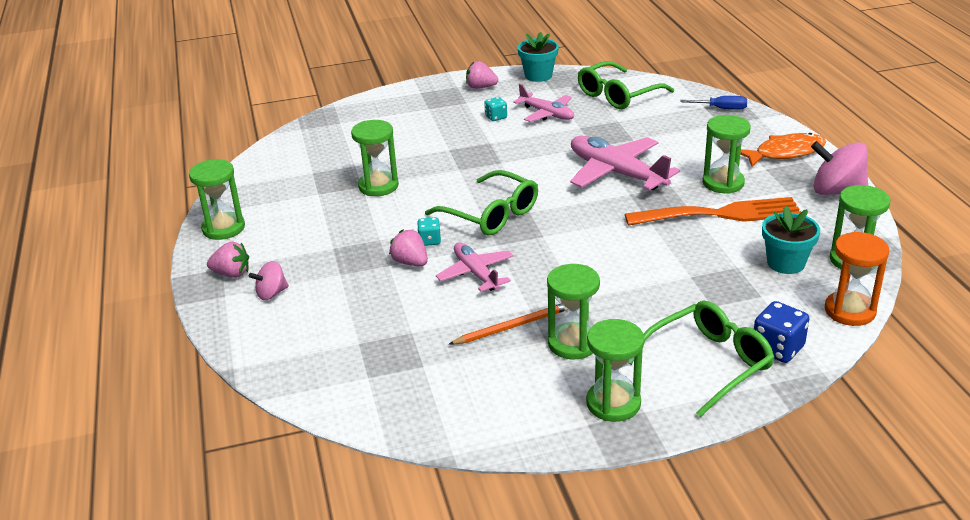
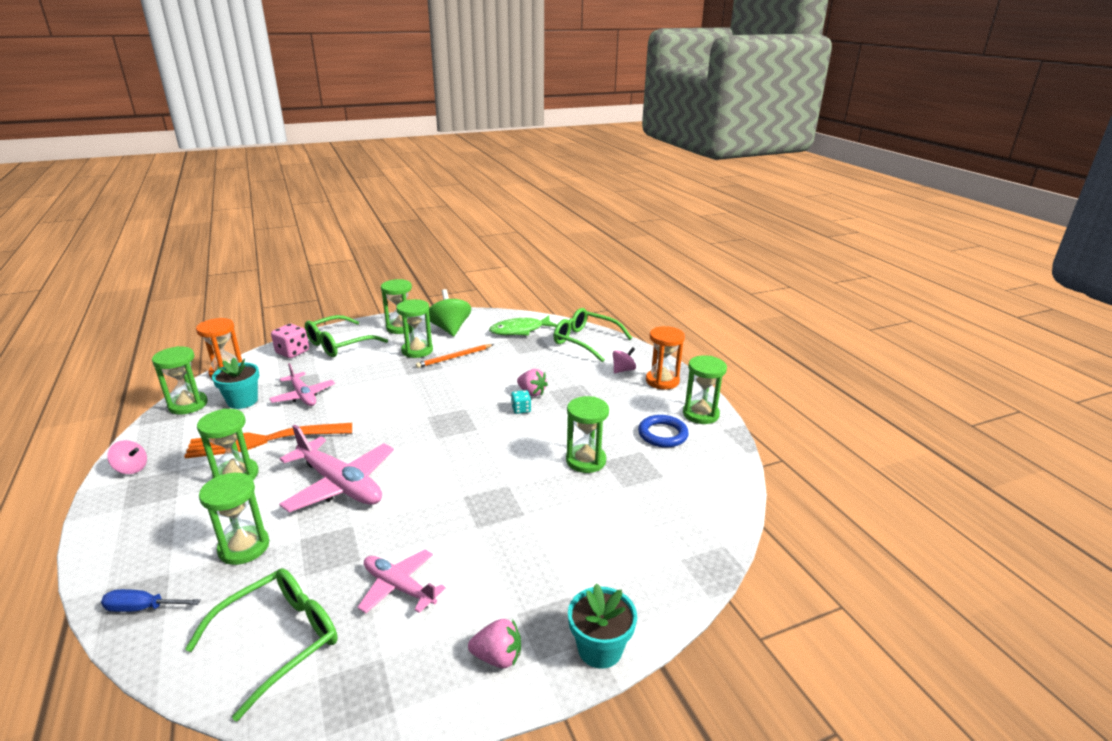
camera: 170 degrees right, 5 degrees down
(232, 274) = (662, 381): pink strawberry -> orange hourglass
(284, 208) = (662, 434): none -> blue ring
(396, 385) = (520, 330): none -> green fish
(476, 273) = (480, 387): pink plane -> pink plane (303, 396)
(490, 214) = (472, 434): green glasses -> green glasses (586, 341)
(496, 117) = (470, 577): turquoise dice -> none
(522, 395) = (450, 329): none -> green spinning top
(538, 75) = (397, 701): turquoise flower pot -> turquoise flower pot (600, 649)
(674, 135) = (244, 547): none -> green hourglass
(777, 348) = (292, 352): blue dice -> pink dice
(785, 153) = (133, 520): orange fish -> none
(836, 191) = (131, 468): pink spinning top -> pink spinning top, size x0.56

